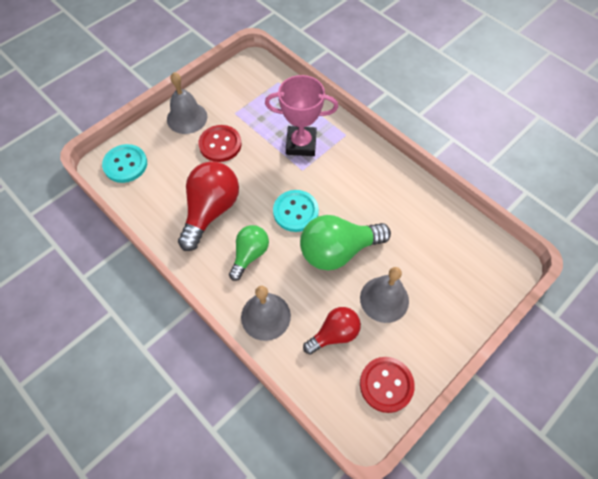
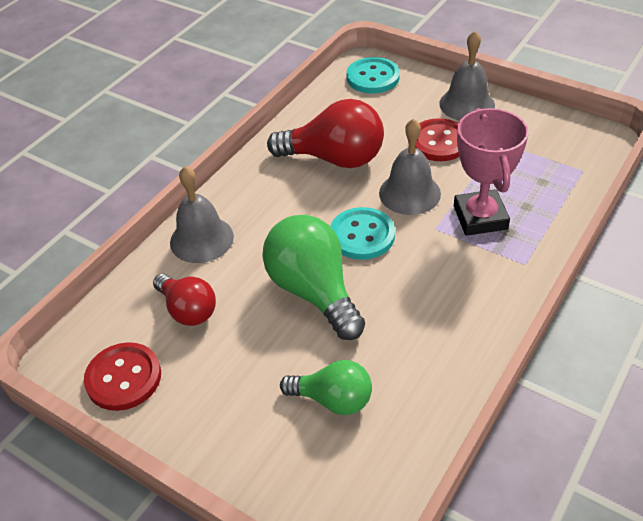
camera: 80 degrees right, 15 degrees down
(250, 255) = (282, 206): green light bulb -> green light bulb (333, 399)
(384, 299) = (250, 356): grey bell -> grey bell (409, 193)

